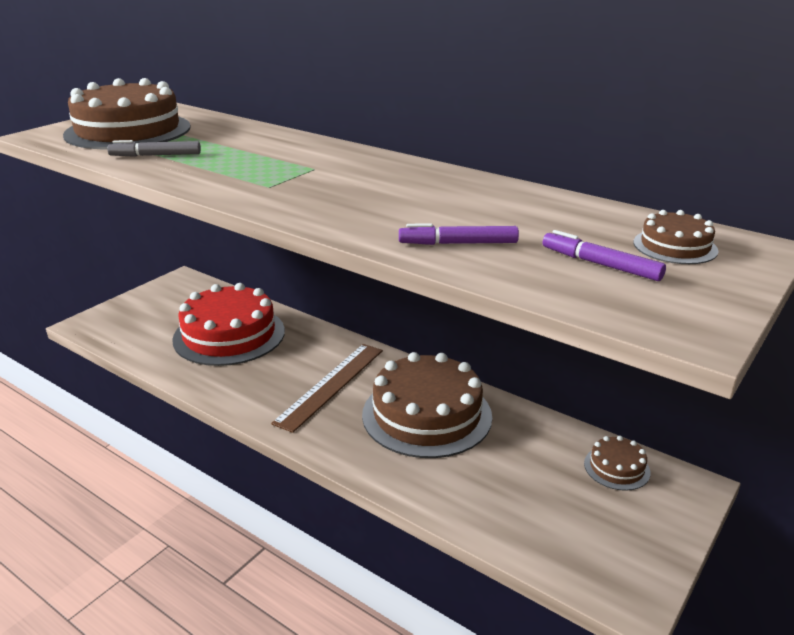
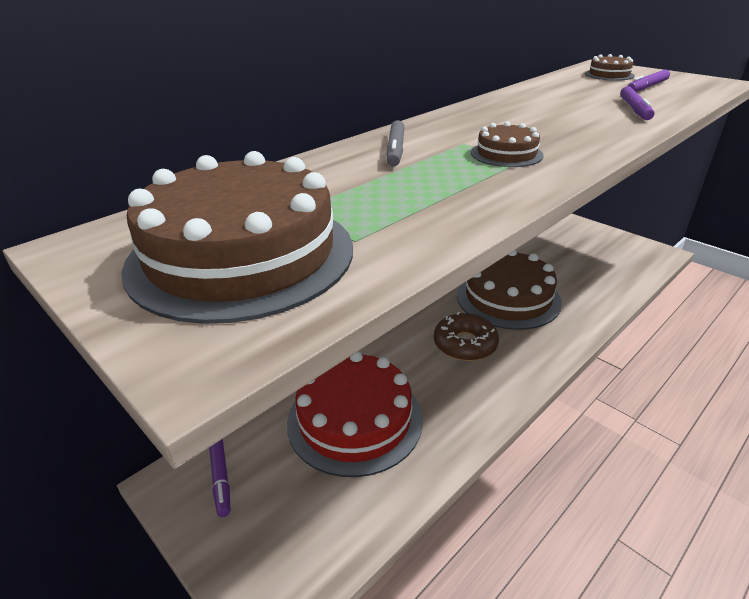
camera: 80 degrees left, 5 degrees up
(155, 155) = (398, 222): grey marker -> grey marker (395, 150)
(184, 293) = (220, 475): none -> purple marker
(331, 385) = (465, 344): brown ruler -> brown donut
(616, 468) = (556, 238): brown cake -> brown cake (506, 154)

